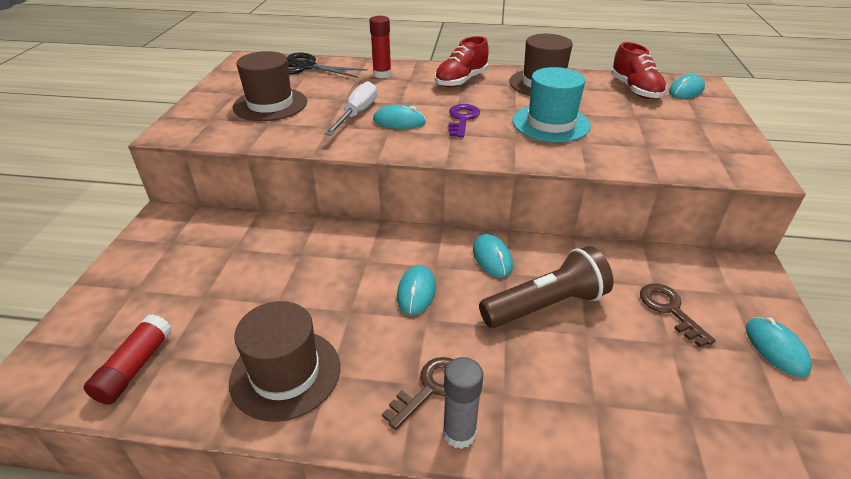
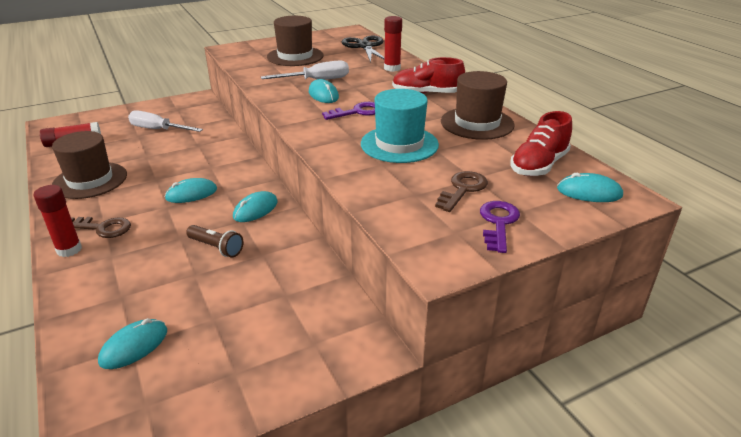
camera: 55 degrees right, 5 degrees down
(211, 274) = (158, 130): none -> white screwdriver
(459, 433) = (69, 249): grey glue stick -> red glue stick
(546, 305) = (216, 248): brown flashlight -> brown flashlight, size x0.56
(670, 310) = (257, 310): brown key -> brown key (462, 189)
(711, 132) = (498, 223): none -> purple key
(776, 348) = (248, 385): turquoise mouse -> turquoise mouse (134, 346)

